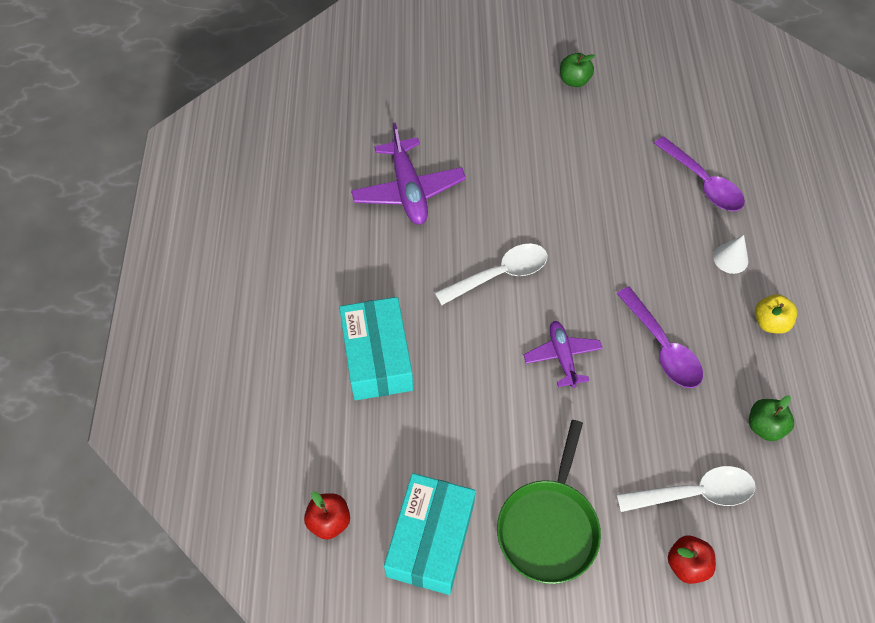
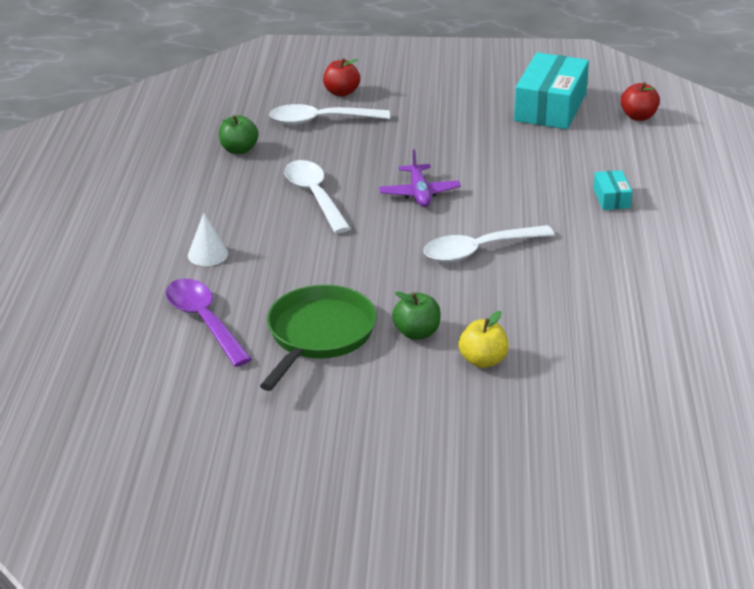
camera: 175 degrees left, 25 degrees down
(377, 357) = (611, 198): turquoise box -> turquoise box, size x0.47
(408, 190) = (593, 327): purple plane -> none
(548, 527) = (450, 109): green pan -> green pan (319, 335)
(574, 81) = (341, 449): green apple -> green apple (417, 333)
(662, 347) = (314, 196): purple spoon -> white spoon
(770, 322) = (194, 208): yellow apple -> yellow apple (483, 360)

